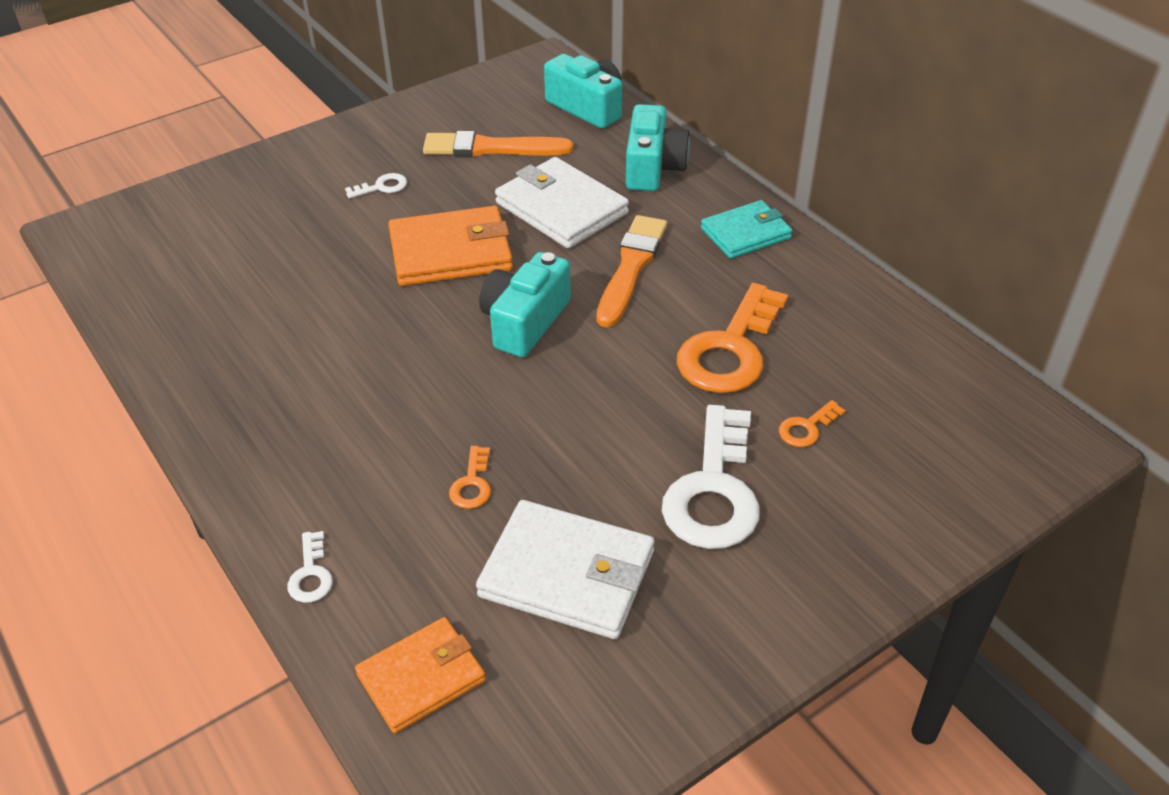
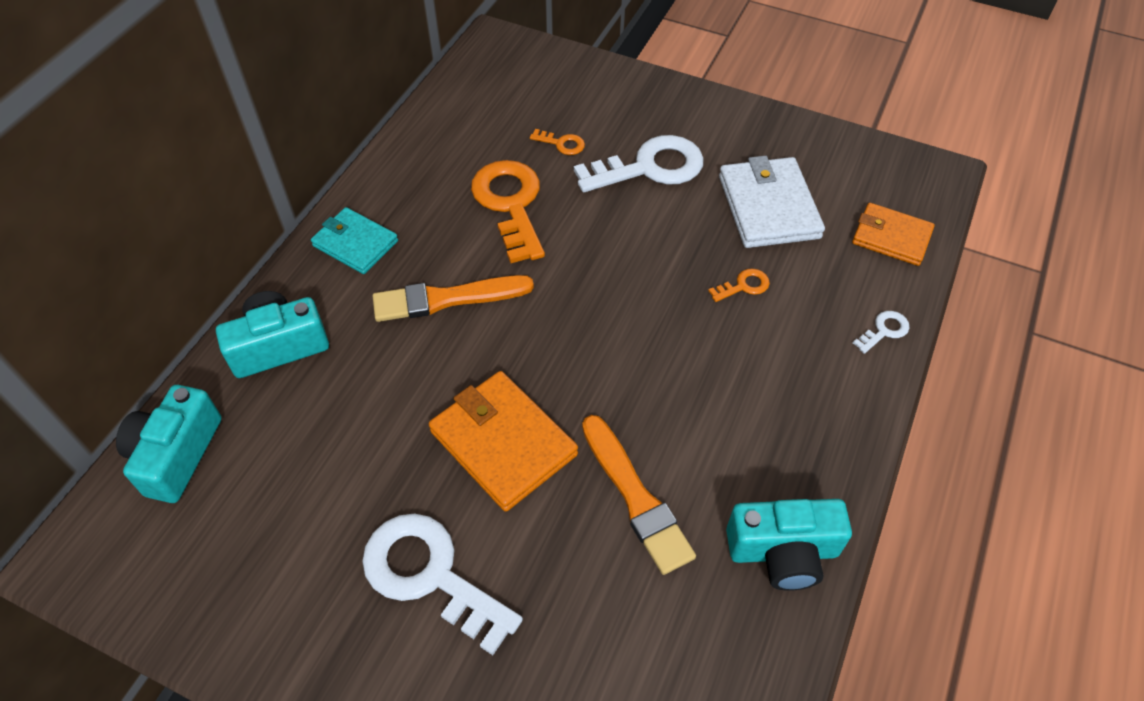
camera: 120 degrees left, 10 degrees up
(382, 187) = (430, 575): white key -> white key, size x2.29
(491, 148) = (302, 507): orange brush -> orange brush (636, 497)
(525, 322) = (561, 338): turquoise camera -> turquoise camera (783, 552)
(561, 208) = (385, 389): white wallet -> none
(730, 350) = (510, 204): orange key -> orange key turned 105 degrees counterclockwise

